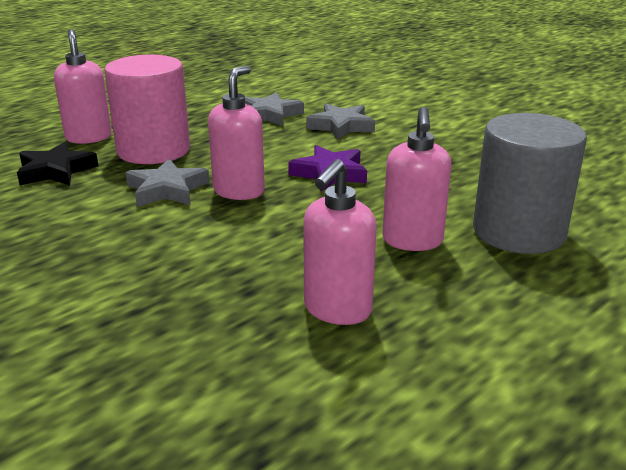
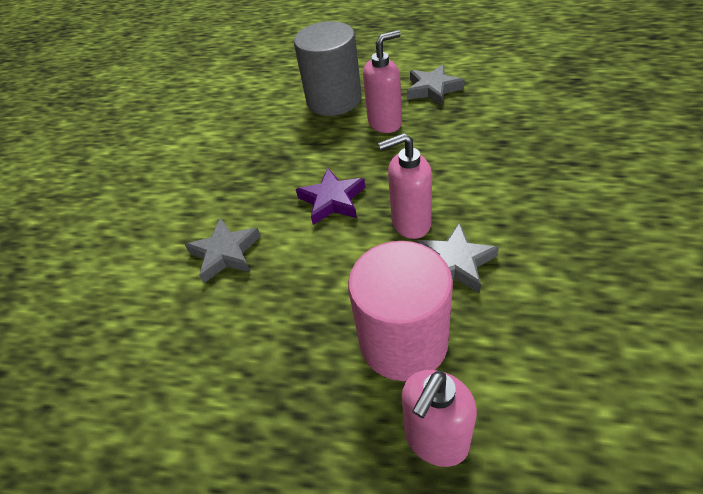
camera: 120 degrees left, 20 degrees up
(56, 171) = (523, 376): black star -> none
(269, 115) = (232, 326): grey star -> grey star (433, 89)
(337, 310) = (476, 111): pink soap dispenser -> none

